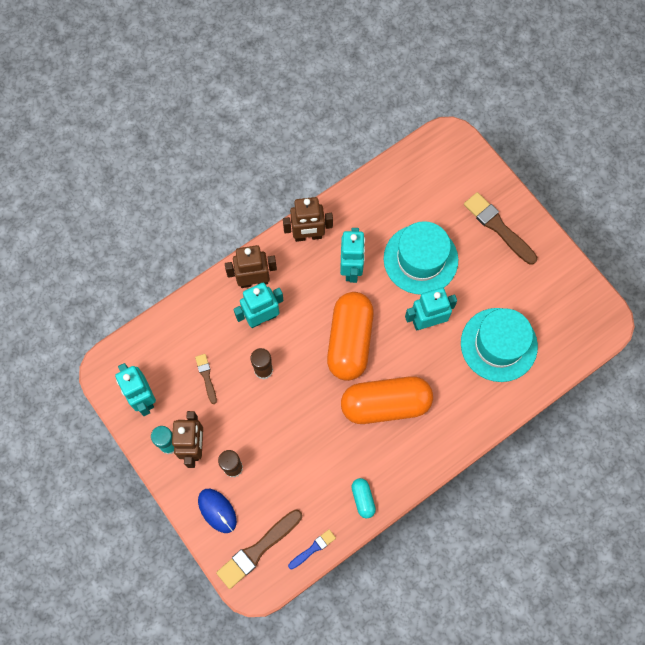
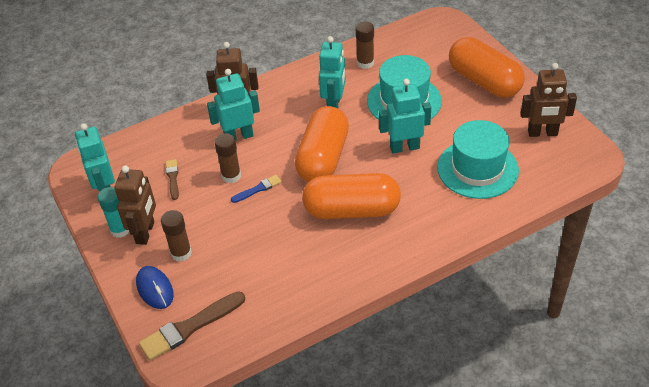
camera: 10 degrees right, 25 degrees down
(308, 236) = (296, 80): brown robot -> brown robot (542, 133)
(313, 548) = (251, 331): blue brush -> blue brush (258, 189)
(363, 499) = (314, 289): turquoise capsule -> none
(375, 207) = (365, 63): none -> brown glue stick
(498, 227) = (484, 81): brown brush -> orange capsule

